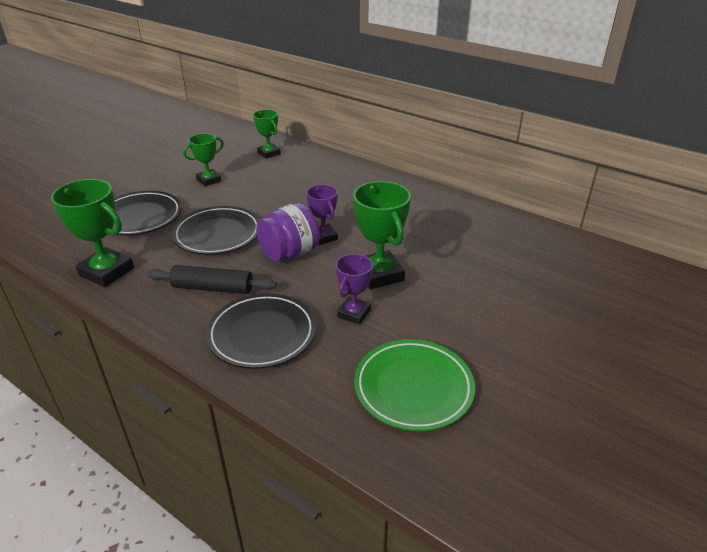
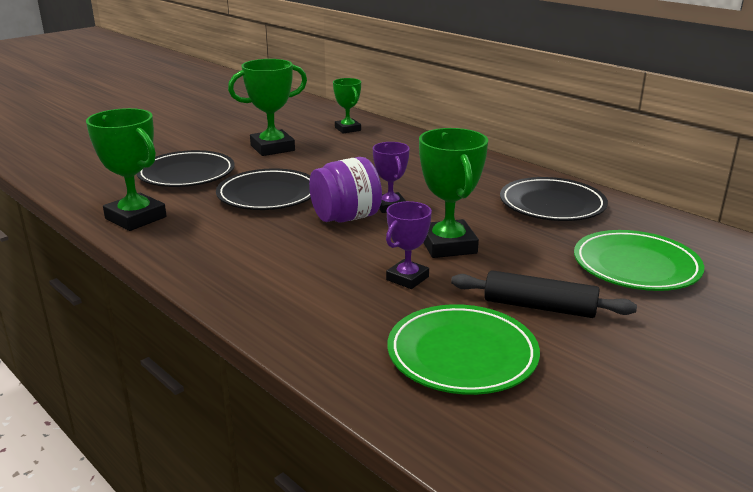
camera: 10 degrees right, 10 degrees down
(209, 180) = (272, 148): green trophy -> green trophy, size x1.62
(212, 288) = (248, 241): black rolling pin -> black rolling pin (539, 307)
(262, 334) = (292, 287): black plate -> black plate (552, 205)
(527, 280) = (636, 266): none -> green plate

